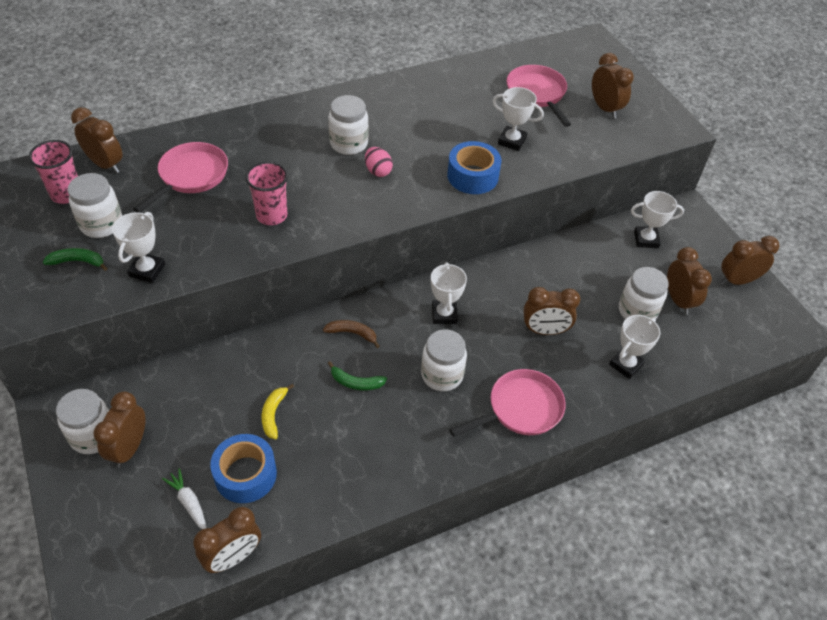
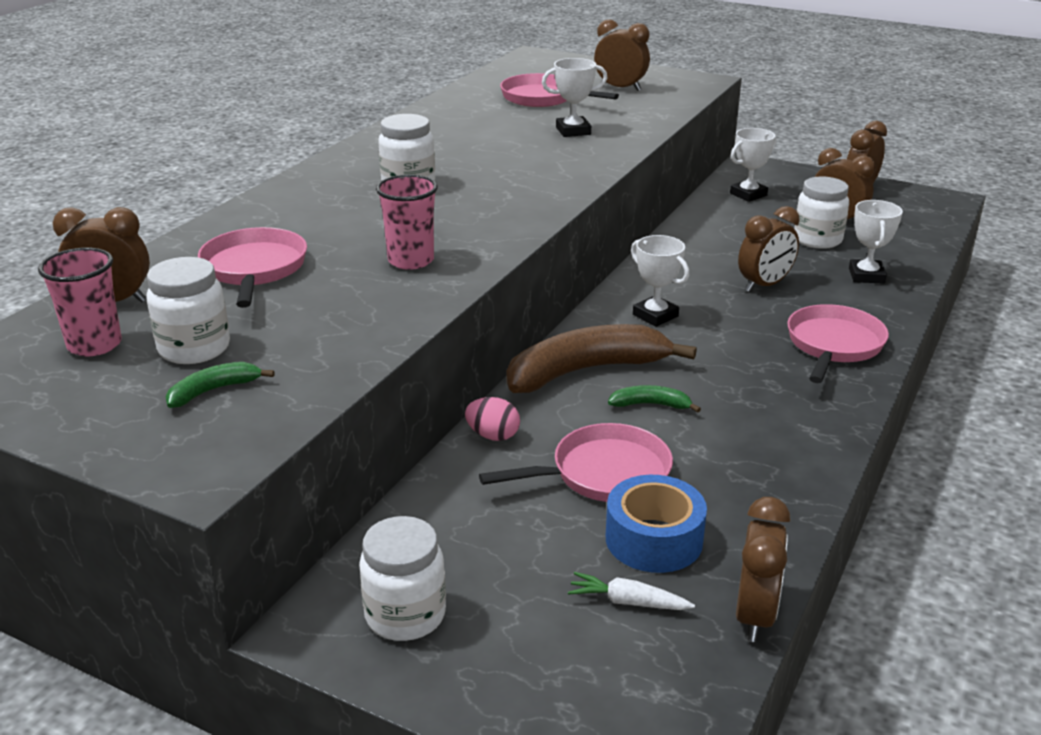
camera: 35 degrees left, 20 degrees down
(129, 448) = (474, 599): brown clock -> none
(147, 270) = (327, 358): white trophy -> none
(273, 414) = (603, 474): yellow banana -> pink pan
(352, 333) = (586, 371): brown banana -> brown banana, size x2.29
(356, 382) = (651, 405): green banana -> green banana turned 150 degrees counterclockwise
(378, 171) = (474, 191): pink egg -> pink egg (493, 436)
(442, 375) = (725, 358): white jar -> none
(472, 176) = (577, 163): blue tape -> none

